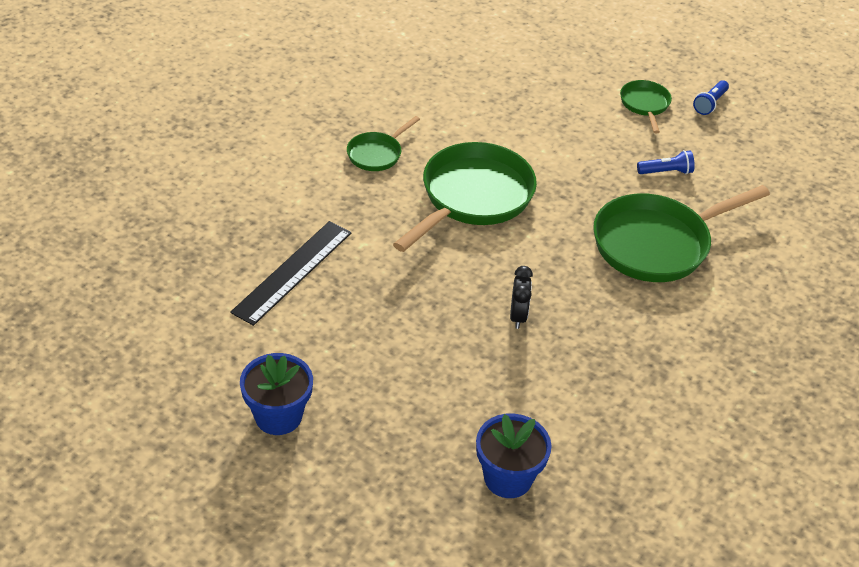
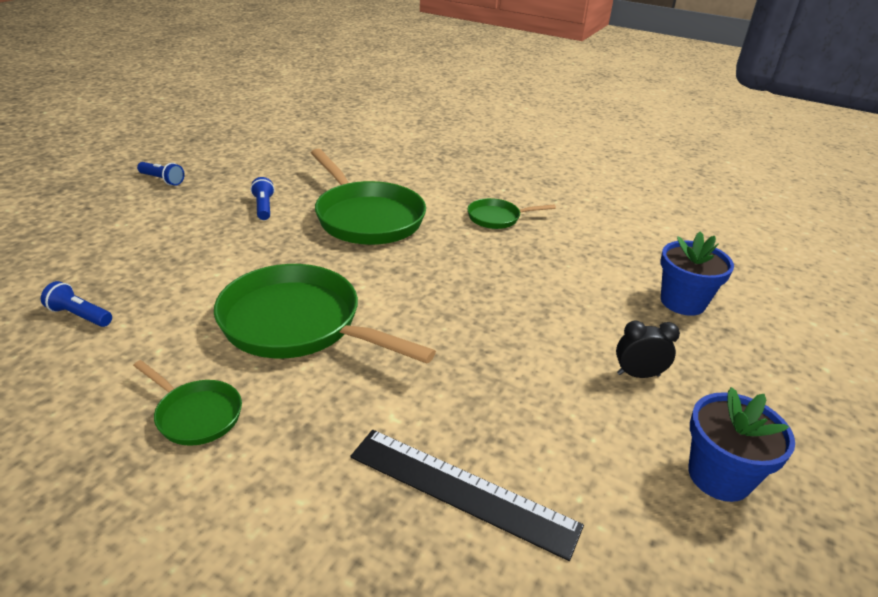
camera: 95 degrees left, 10 degrees down
(484, 91) = (79, 315): none -> blue flashlight
(518, 316) = (483, 294): black clock -> black clock (638, 374)
(645, 105) = (152, 211): green pan -> green pan (497, 218)

